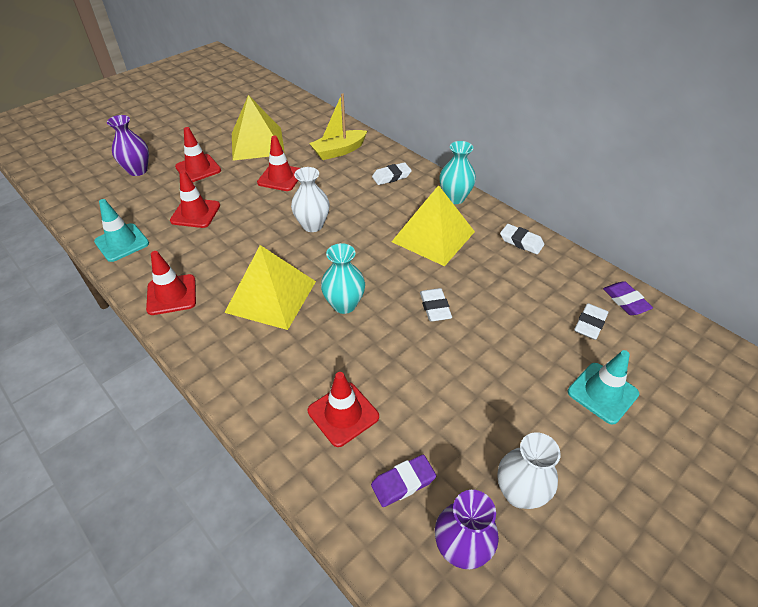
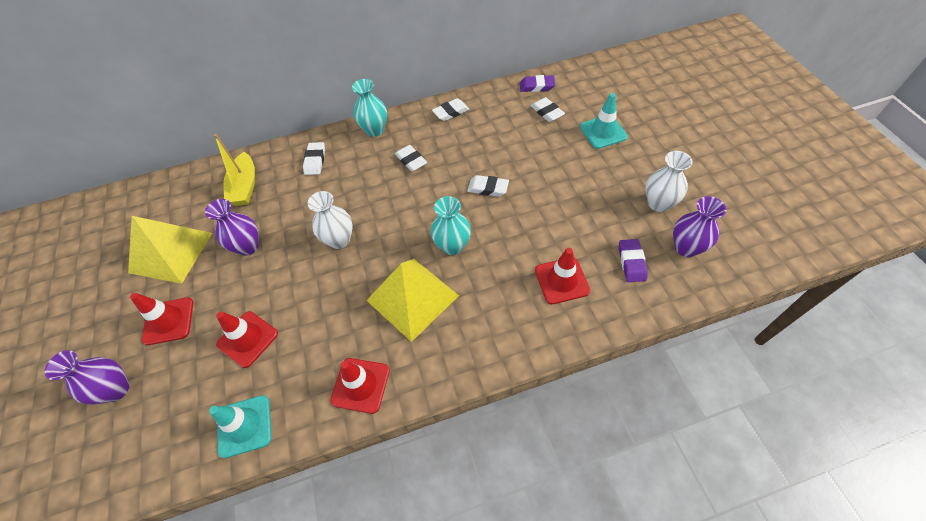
camera: 60 degrees left, 10 degrees up
(280, 177) = (248, 246): red traffic cone -> purple vase
(433, 236) = (411, 160): yellow pyramid -> white eraser

